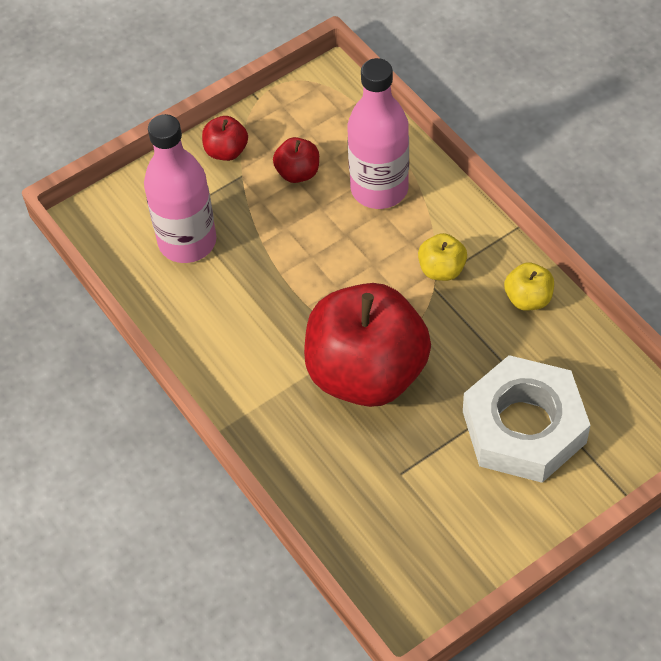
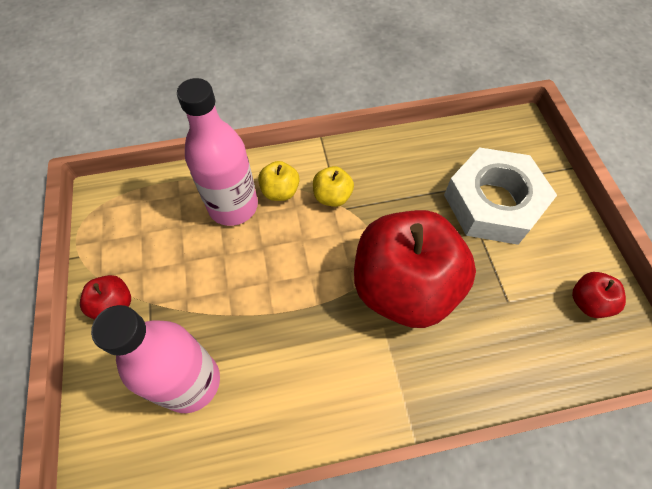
camera: 70 degrees left, 5 degrees up
(298, 173) = (178, 257): red apple -> red apple (588, 302)
(528, 298) = (385, 156): yellow apple -> yellow apple (280, 191)

